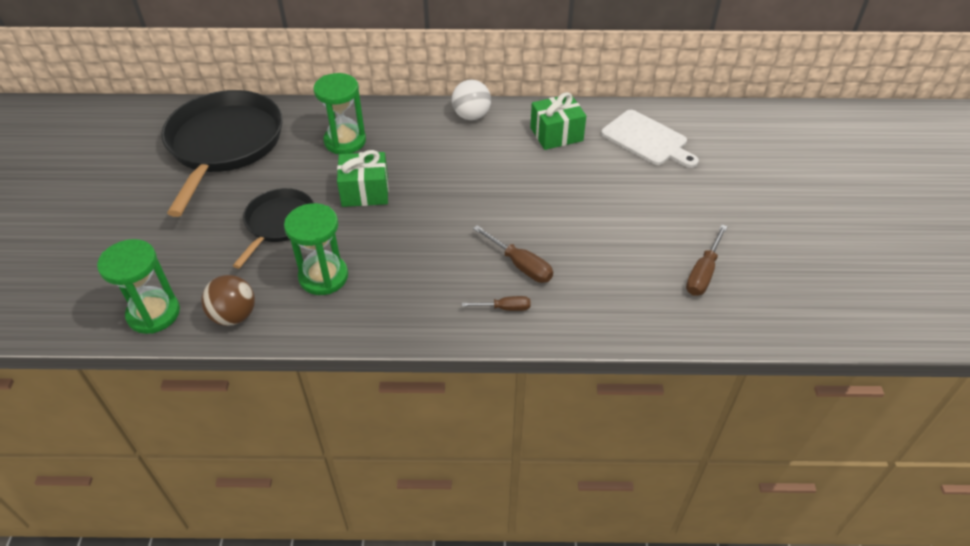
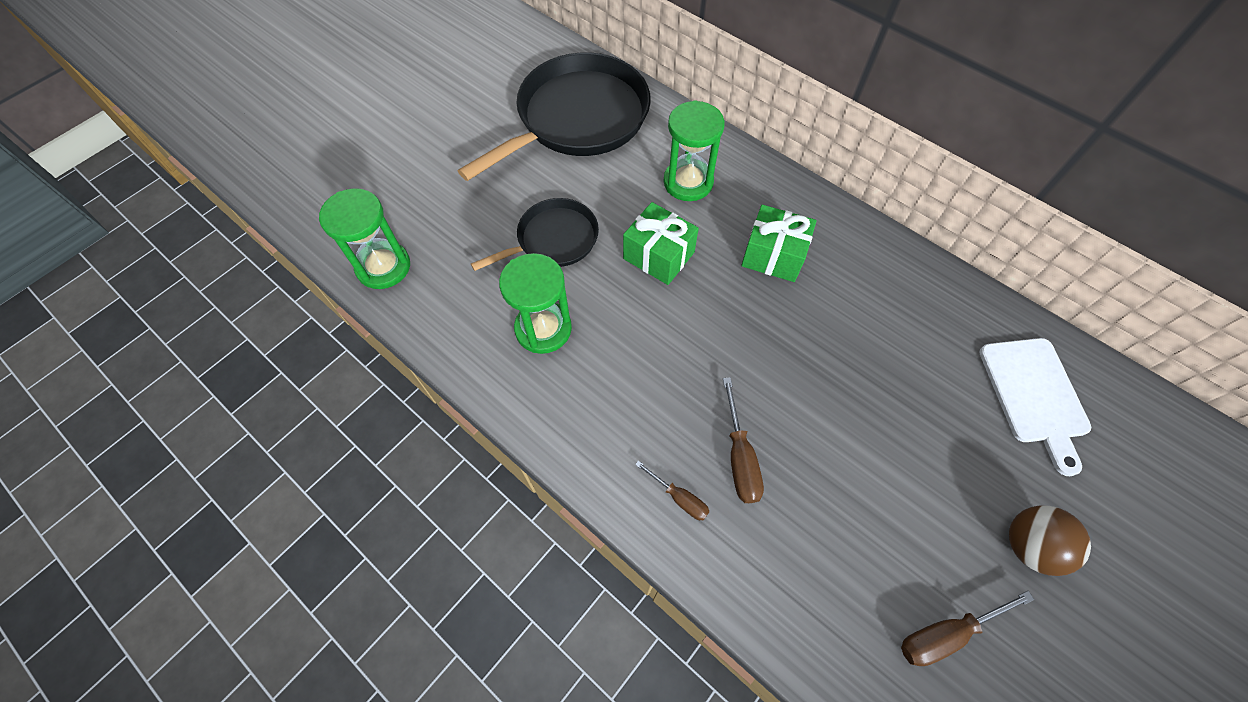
camera: 40 degrees right, 15 degrees up
(234, 316) = (439, 316): brown ball -> brown ball (1028, 545)
(471, 116) = (844, 230): white ball -> none
(556, 134) = (923, 314): green gift -> green gift (773, 255)

